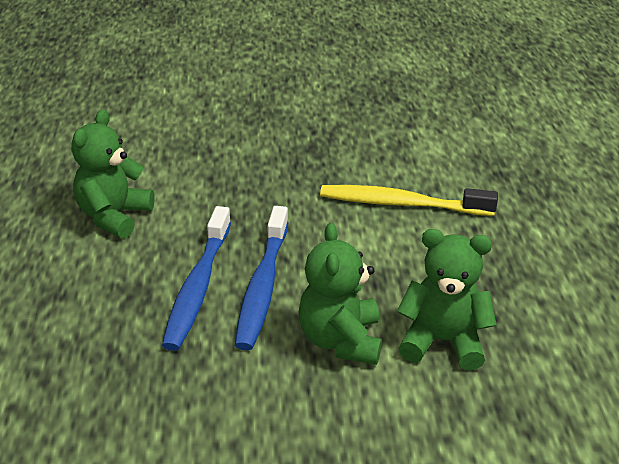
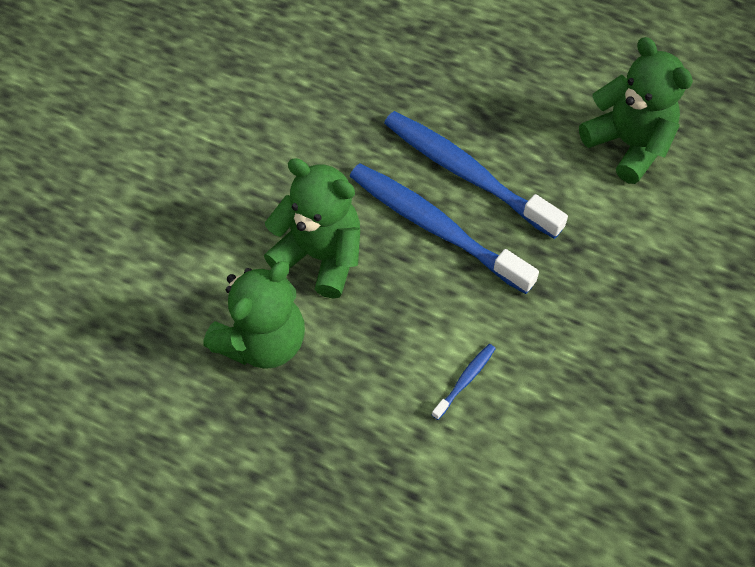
camera: 120 degrees right, 25 degrees up
(376, 232) = (465, 380): none -> blue toothbrush
(402, 204) = (503, 442): yellow toothbrush -> none

